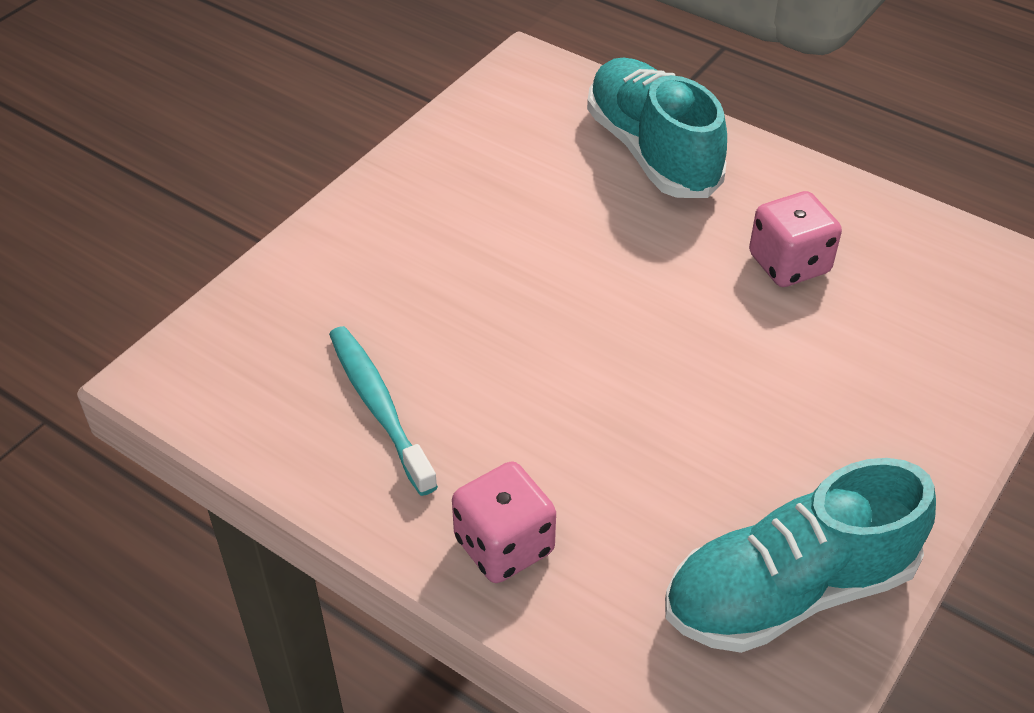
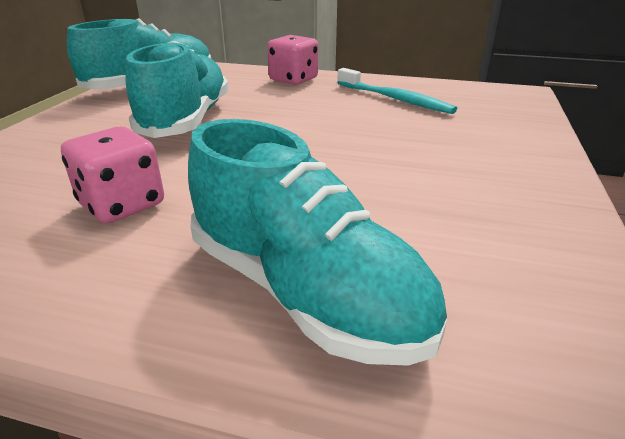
camera: 160 degrees right, 15 degrees down
(723, 422) = (187, 120): none -> turquoise shoe

